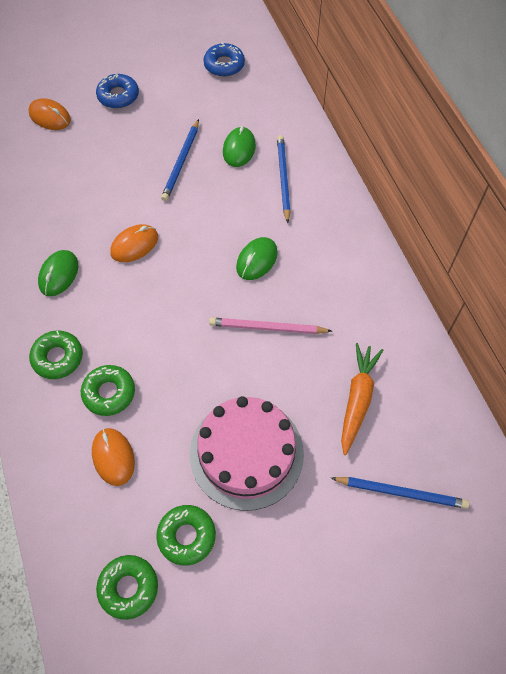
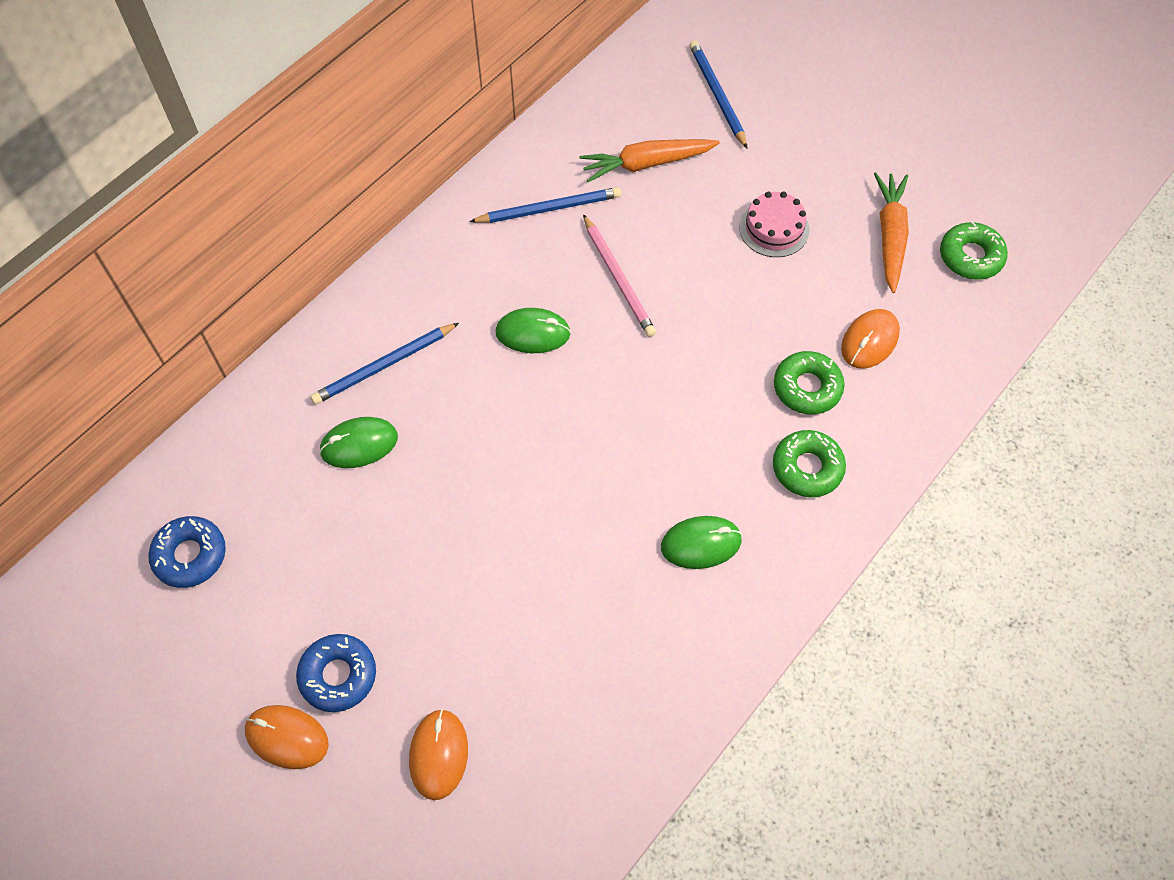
camera: 120 degrees left, 0 degrees up
(134, 245) = (598, 481): orange mouse -> orange mouse (287, 737)
(181, 162) = (425, 504): blue pencil -> blue pencil (549, 208)
(186, 536) = (890, 236): green donut -> orange carrot
(246, 453) = (774, 228): pink cake -> pink cake, size x0.53

